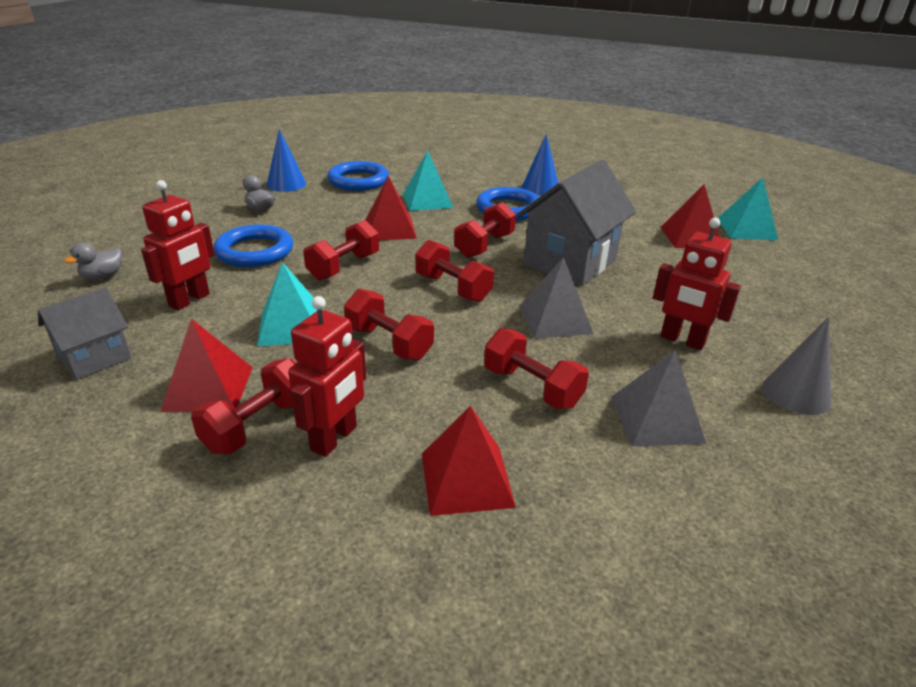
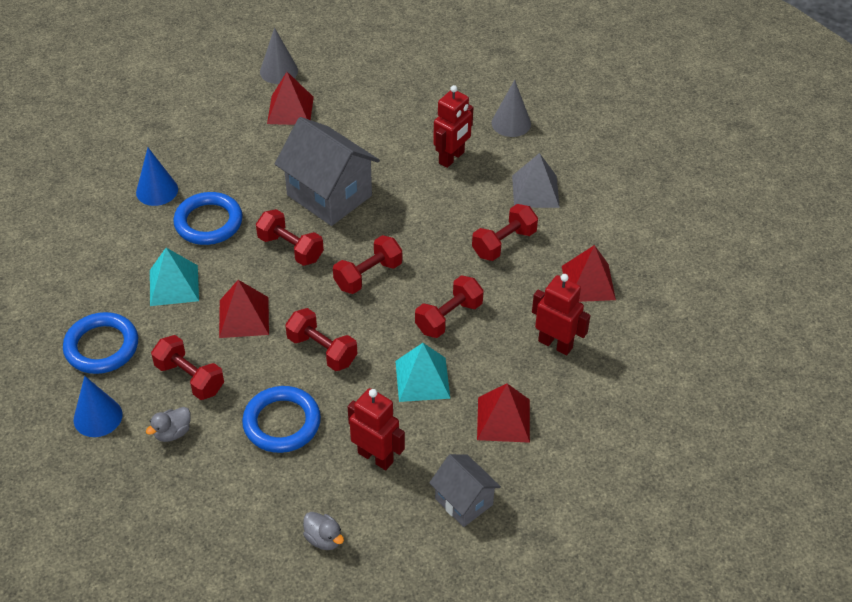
camera: 85 degrees left, 15 degrees up
(257, 425) = (543, 385): red dumbbell -> red dumbbell (190, 378)
(555, 319) = (421, 219): grey pyramid -> none
(746, 229) = (279, 71): turquoise pyramid -> grey cone

